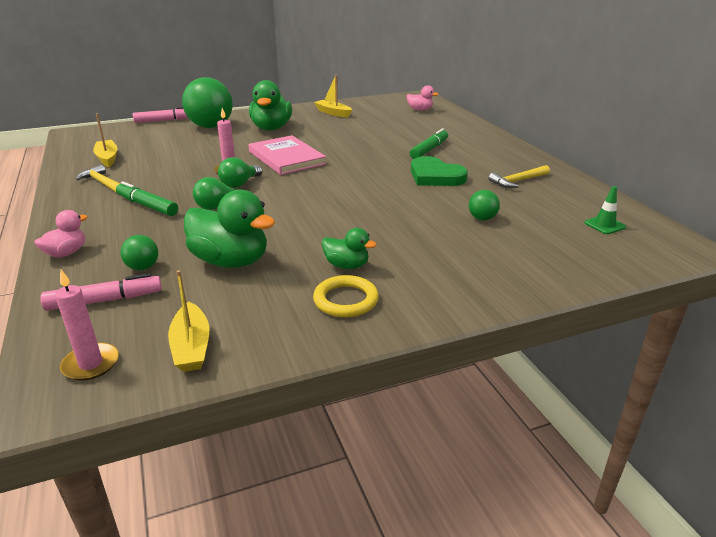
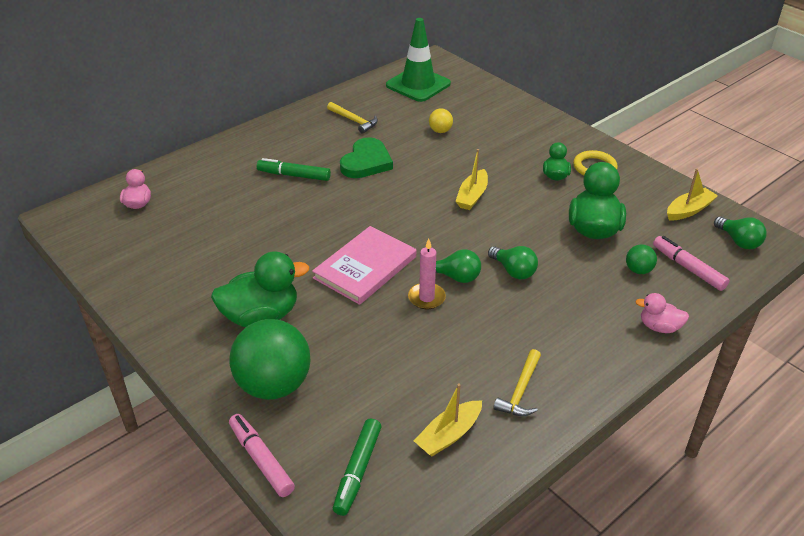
camera: 110 degrees left, 10 degrees up
(91, 364) = (738, 241): pink candle -> green light bulb
(147, 206) = (545, 321): green marker -> green marker (357, 471)
(333, 113) = (170, 277): yellow boat -> yellow boat (472, 196)
(482, 218) = (440, 131): green ball -> yellow ball
(604, 225) = (418, 85): green traffic cone -> green traffic cone, size x2.31

